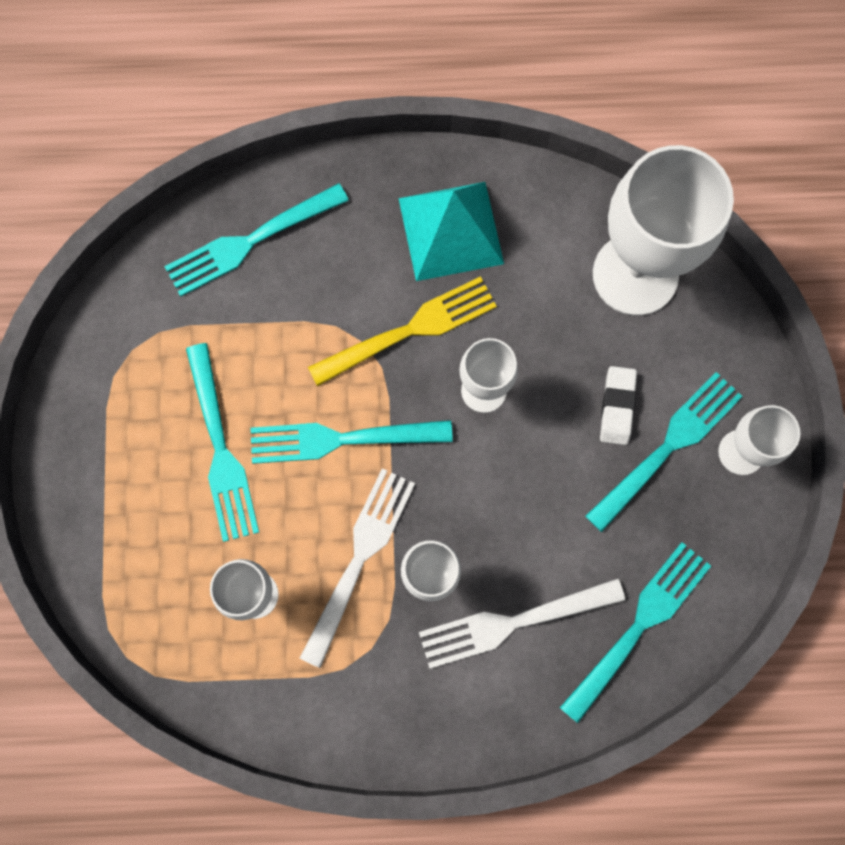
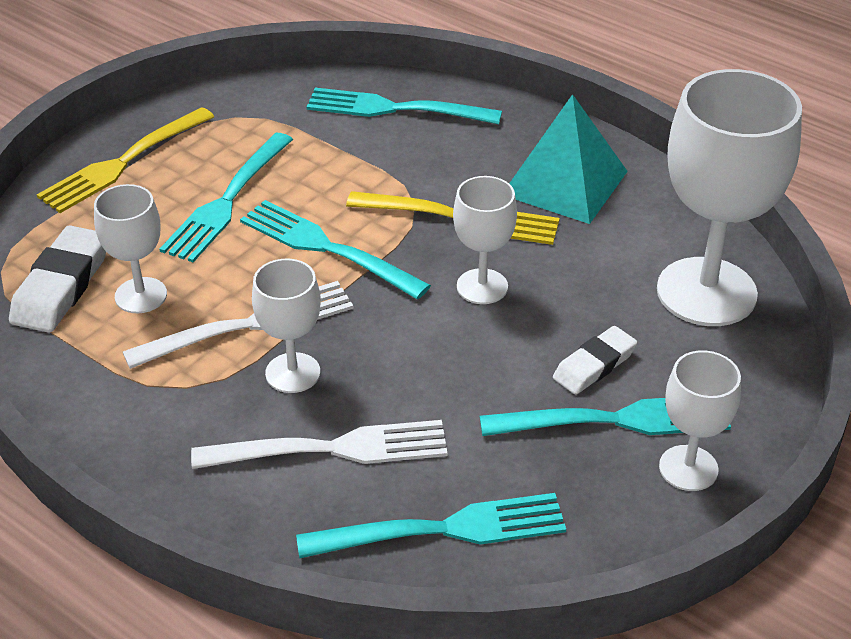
camera: 40 degrees right, 35 degrees down
(96, 471) = (124, 162): none -> yellow fork
(187, 634) = (61, 286): none -> white eraser
(514, 621) = (329, 449): white fork -> white fork turned 150 degrees clockwise

